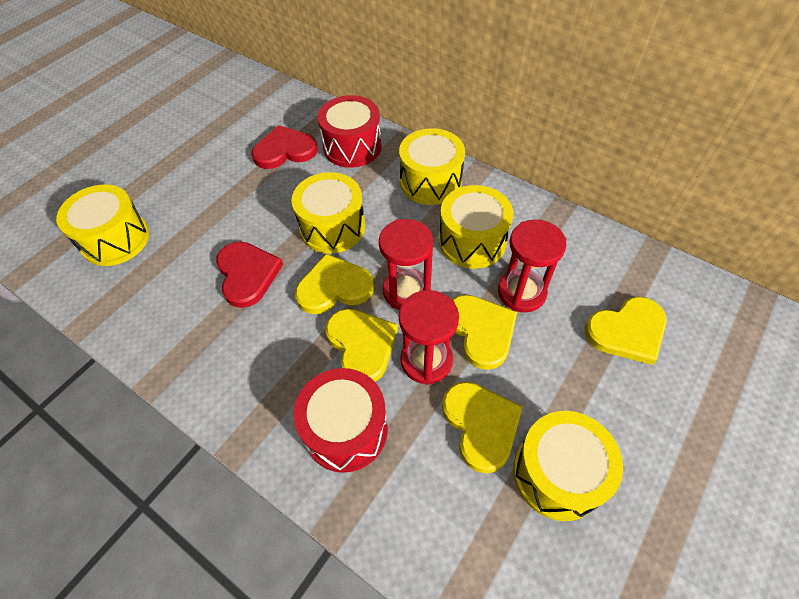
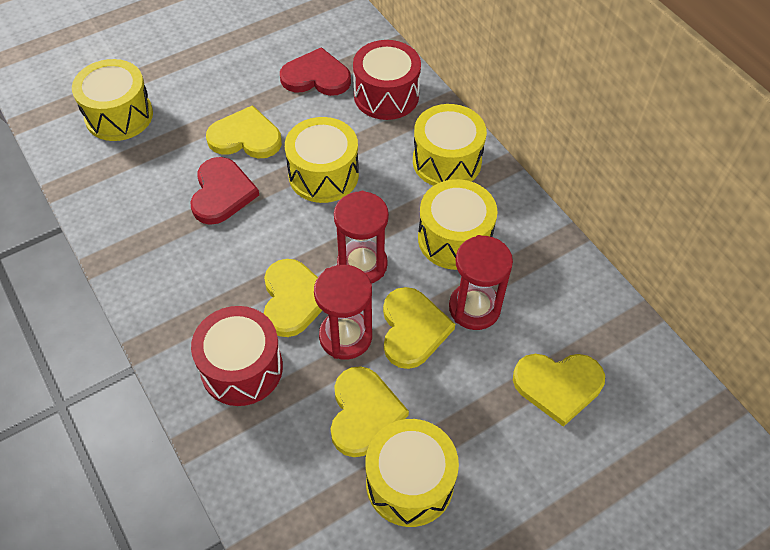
camera: 20 degrees right, 0 degrees up
(334, 287) = (295, 235): yellow heart -> yellow heart (245, 137)

